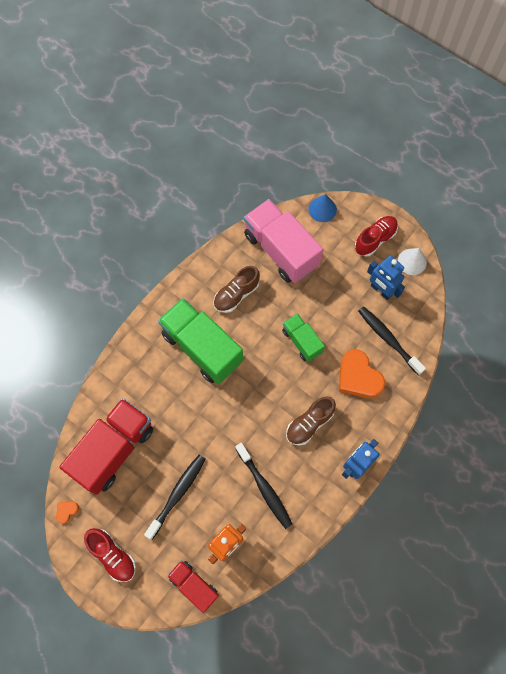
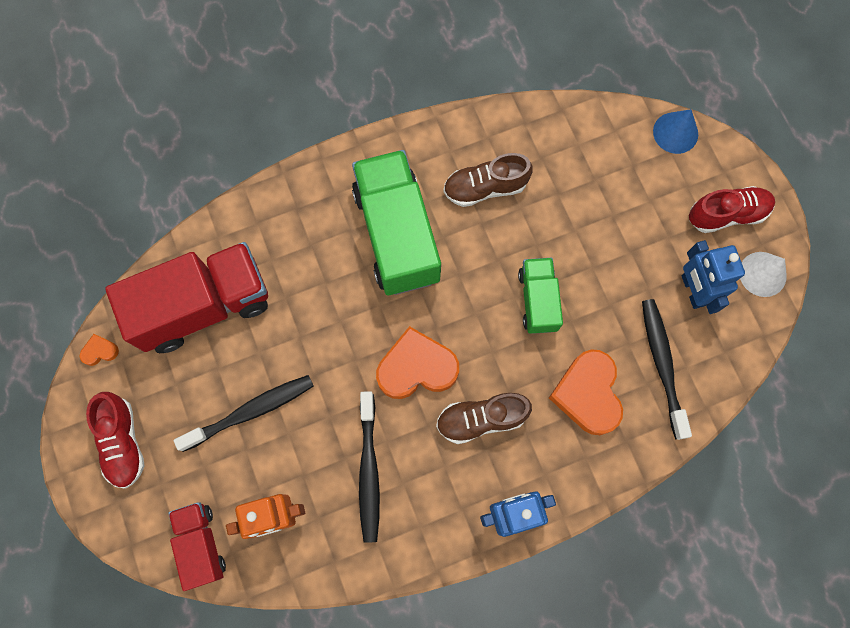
camera: 30 degrees right, 5 degrees up
(257, 416) = (416, 368): none -> orange heart
(281, 250) = (582, 159): pink truck -> none

